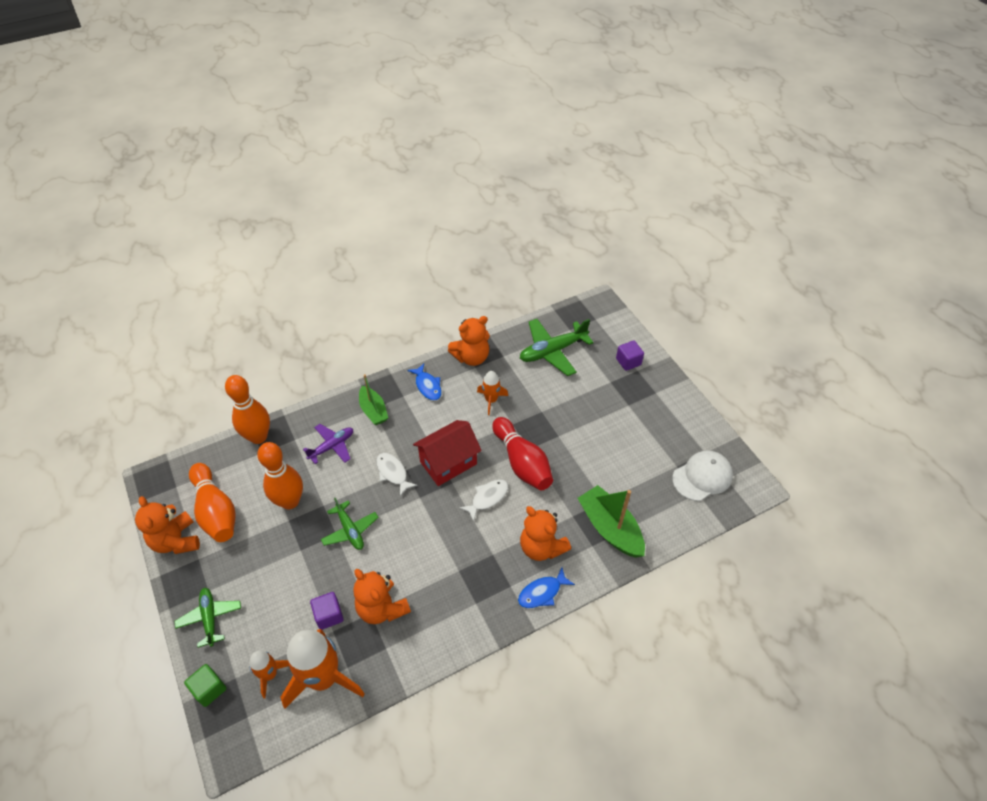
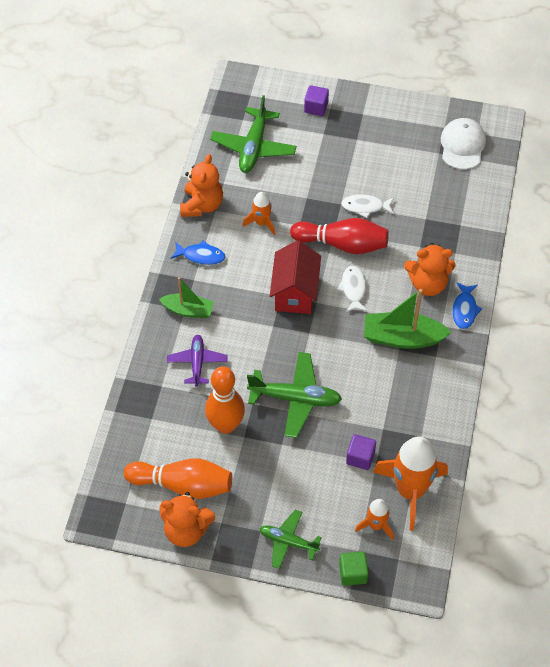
camera: 50 degrees left, 5 degrees up
(258, 437) = (131, 411): orange bowling pin -> none
(350, 530) = (295, 399): green plane -> green plane, size x1.58
(382, 608) = (386, 418): orange teddy bear -> none
(393, 473) = (267, 336): white fish -> white fish (365, 207)
(610, 528) = (451, 232): green boat -> green boat (402, 338)

